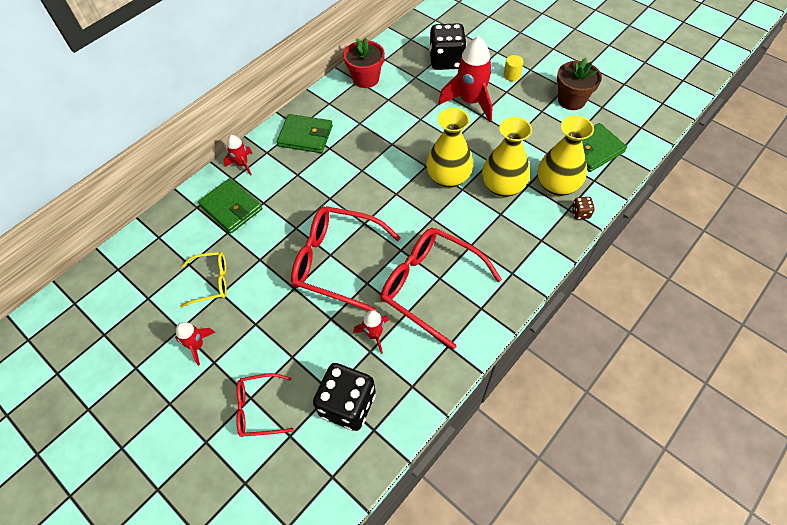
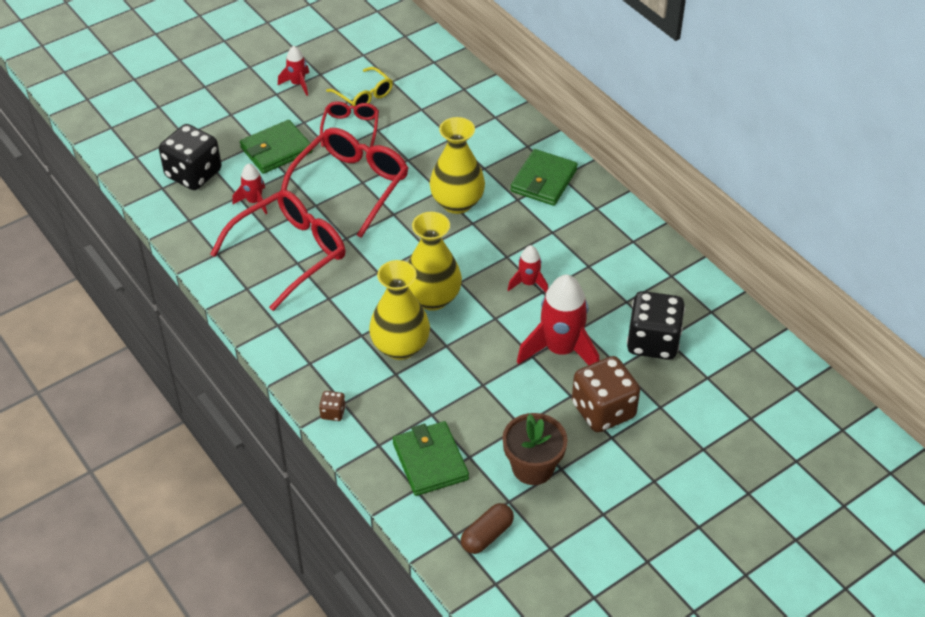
camera: 100 degrees right, 10 degrees down
(211, 282) = (364, 95): yellow glasses -> yellow glasses turned 45 degrees counterclockwise
(231, 208) = (453, 113): green wallet -> green wallet (276, 150)
(242, 164) = (514, 125): red rocket -> red rocket (528, 283)
(259, 408) = (218, 118): red glasses -> red glasses (351, 128)
(366, 79) = (635, 249): red flower pot -> none
(512, 75) = (603, 410): yellow cylinder -> brown dice
(556, 186) = (382, 401): yellow vase -> yellow vase (457, 203)
(632, 112) = (487, 535): none -> brown capsule

